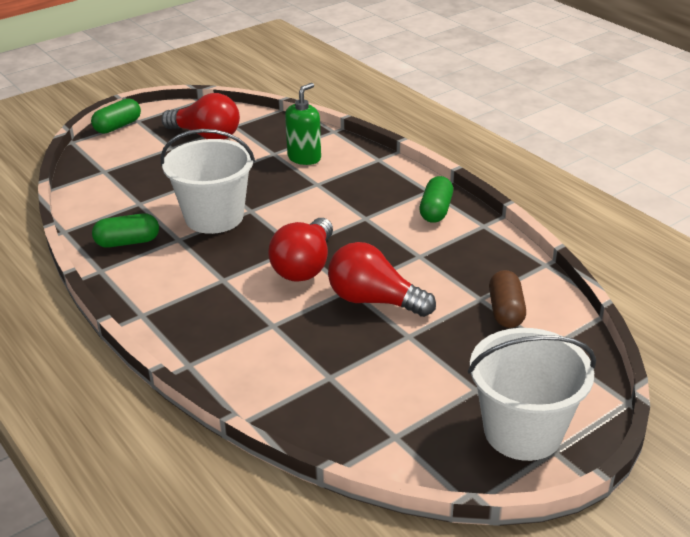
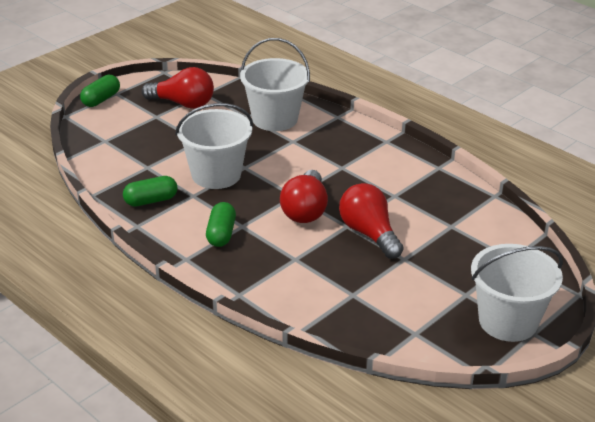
camera: 10 degrees left, 0 degrees up
(304, 158) = (275, 119): green soap dispenser -> white bucket
(374, 300) = (369, 233): red light bulb -> red light bulb turned 45 degrees clockwise
(436, 210) = (397, 157): green capsule -> green capsule (221, 234)
(505, 311) = (473, 234): brown capsule -> none

